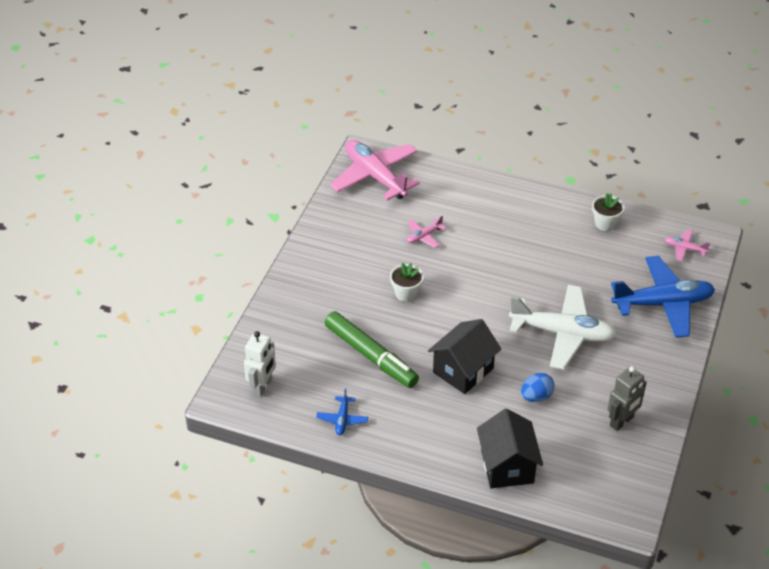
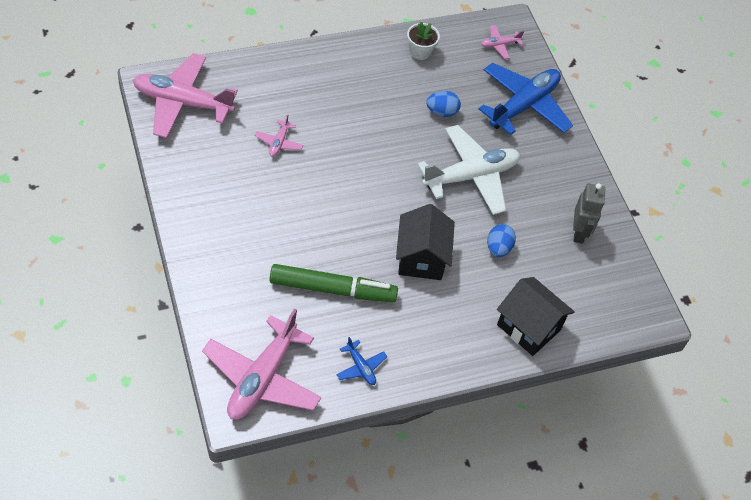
camera: 45 degrees left, 10 degrees up
(262, 387) = (262, 378): white robot -> pink plane
(406, 293) = (311, 209): white flower pot -> none
(582, 275) = (442, 112): none -> blue egg

